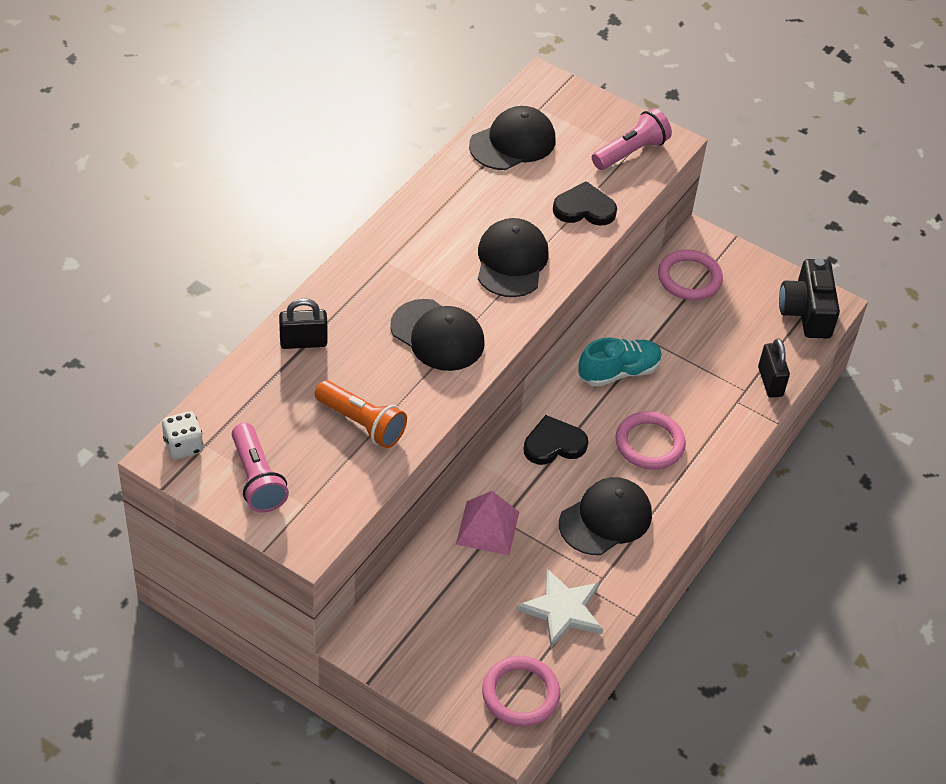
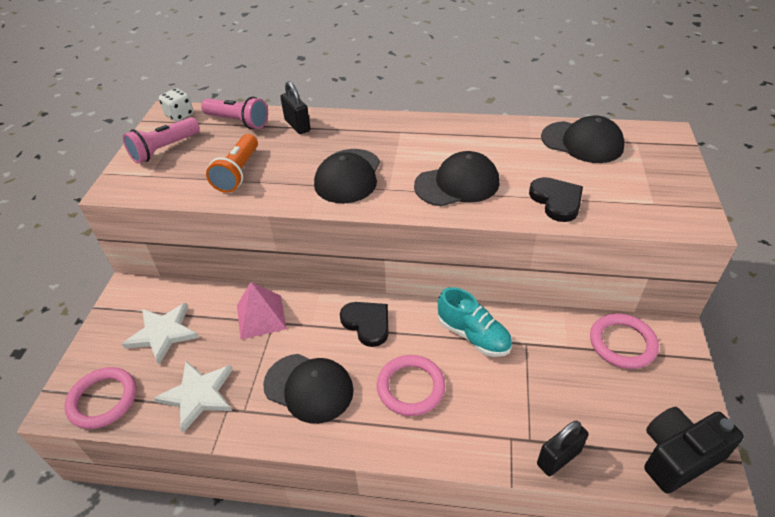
camera: 70 degrees right, 5 degrees down
(456, 622) = (163, 333): none -> white star
(630, 152) = (654, 203): pink flashlight -> pink flashlight (238, 122)

